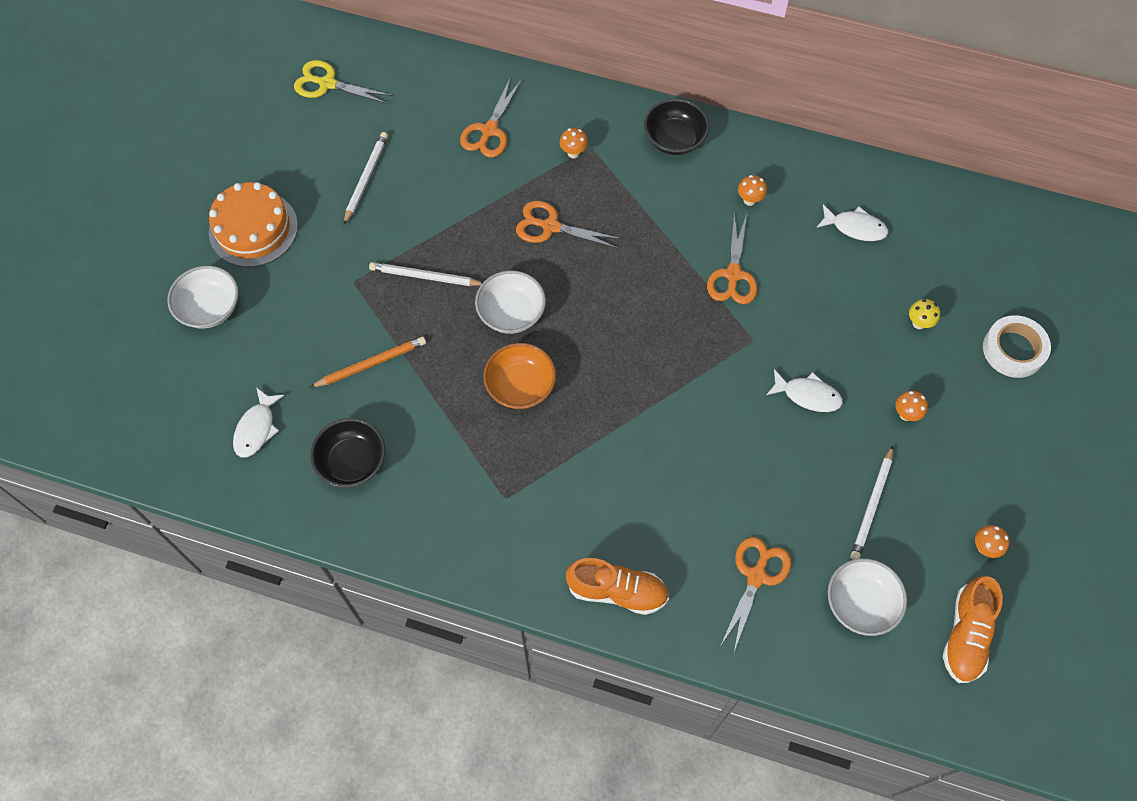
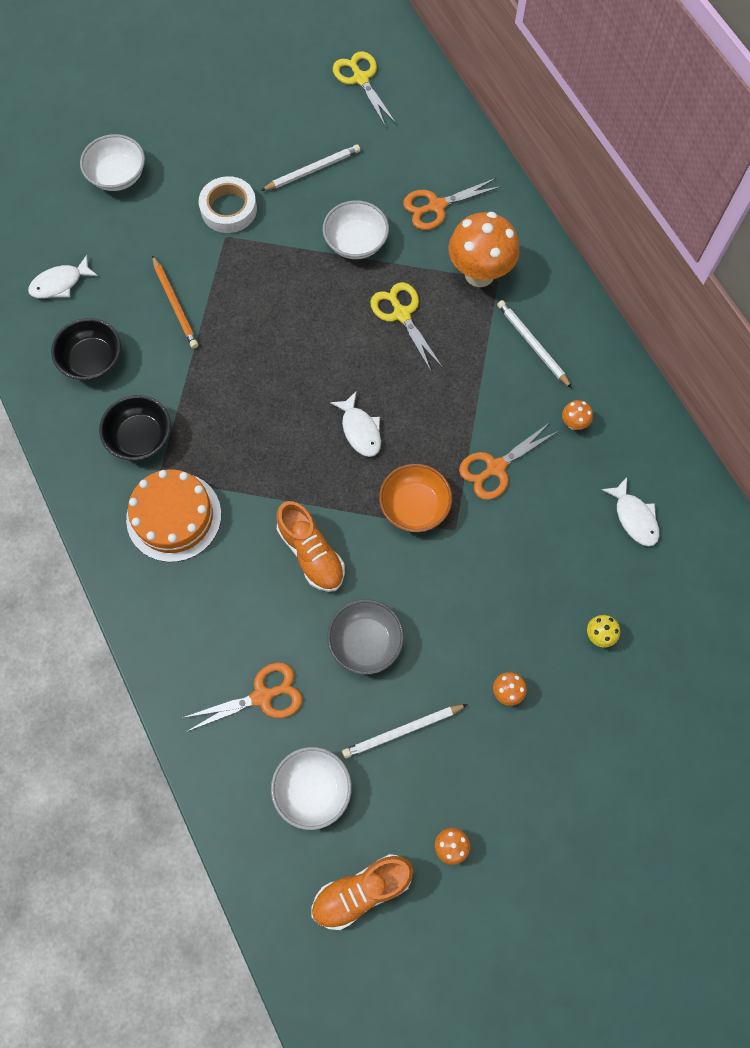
camera: 45 degrees right, 5 degrees up
(253, 229) = (201, 144): orange cake -> orange cake (174, 517)
(371, 363) = (175, 304): orange pencil -> orange pencil turned 45 degrees clockwise
(425, 277) = (275, 275): white pencil -> white pencil (532, 344)
(511, 313) = (305, 352): white bowl -> white bowl (356, 242)
(520, 386) = (254, 410): orange bowl -> orange bowl (414, 506)
(550, 226) = (401, 314): orange scissors -> yellow scissors
(573, 153) = (479, 274): orange mushroom -> orange mushroom, size x2.38
(617, 591) = (160, 611): orange shoe -> orange shoe (311, 553)
(674, 139) = (568, 327): black bowl -> black bowl (140, 437)
(782, 471) = (365, 642): none -> grey bowl
(807, 395) = (448, 607): white fish -> white fish (360, 430)
(1013, 350) = (653, 727): white tape -> white tape (229, 209)

